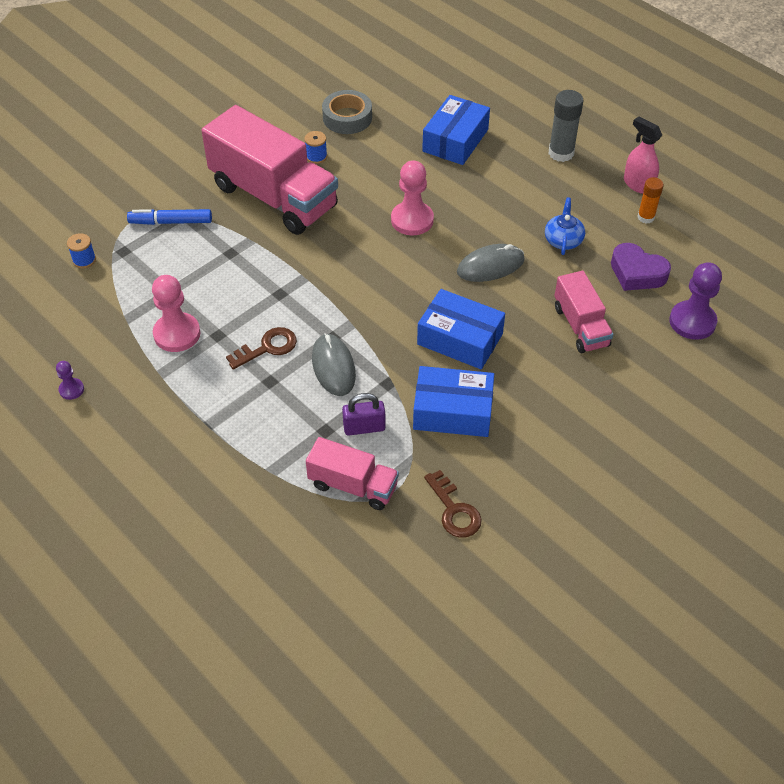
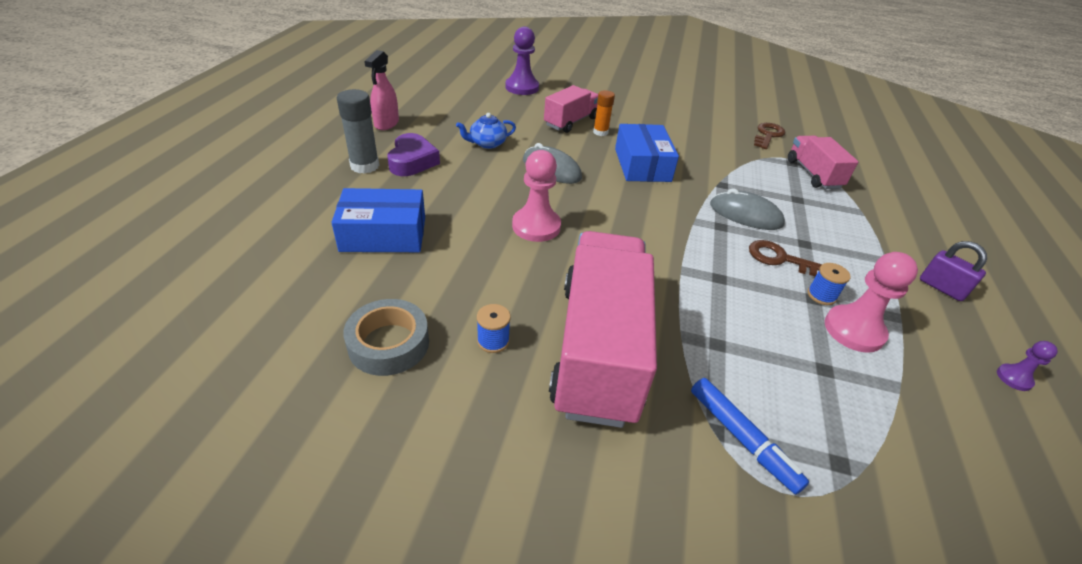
camera: 125 degrees left, 10 degrees down
(84, 260) = (907, 505): blue spool -> blue spool (821, 295)
(333, 367) = (745, 215): grey mouse -> grey mouse turned 75 degrees clockwise
(364, 427) = (769, 183): purple padlock -> purple padlock (941, 288)
(452, 411) = (705, 152): blue box -> none
(637, 273) = (494, 110): purple heart -> purple heart (412, 161)
(646, 217) = (427, 115): orange glue stick -> orange glue stick (600, 132)

